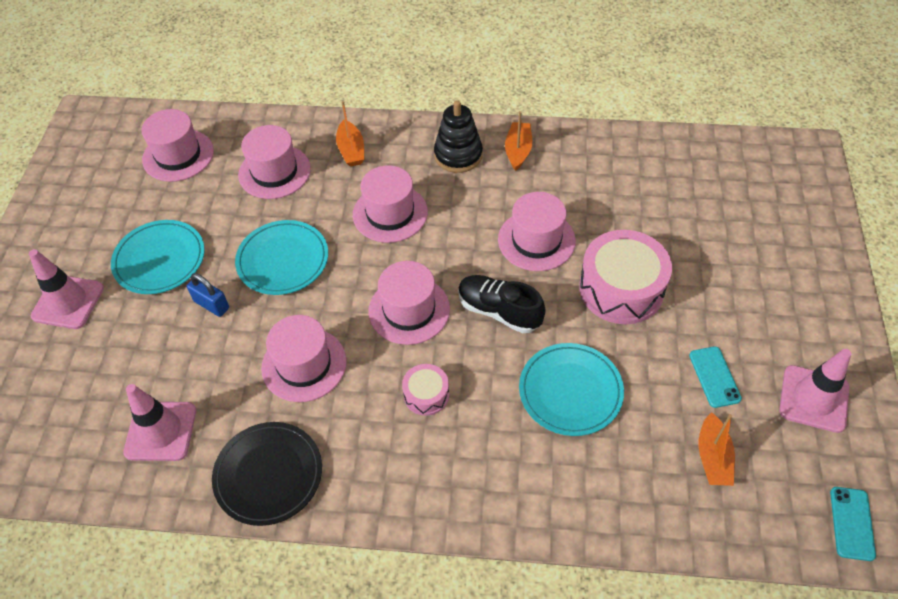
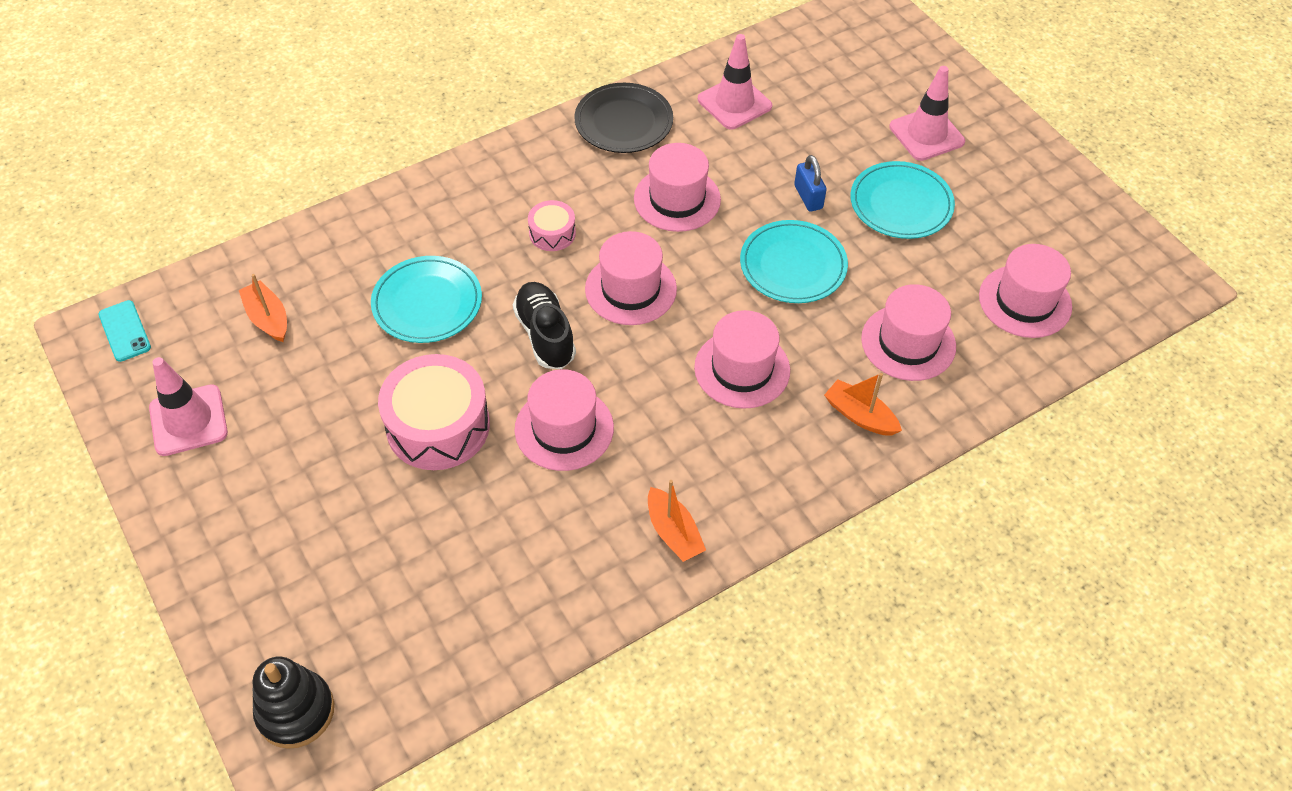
camera: 140 degrees right, 0 degrees up
(211, 305) = (808, 197): blue padlock -> blue padlock turned 75 degrees clockwise
(458, 155) = (737, 483): black stacking toy -> black stacking toy (295, 711)
(499, 311) = (545, 335): black shoe -> black shoe turned 105 degrees counterclockwise
(714, 377) = (296, 388): turquoise phone -> none

